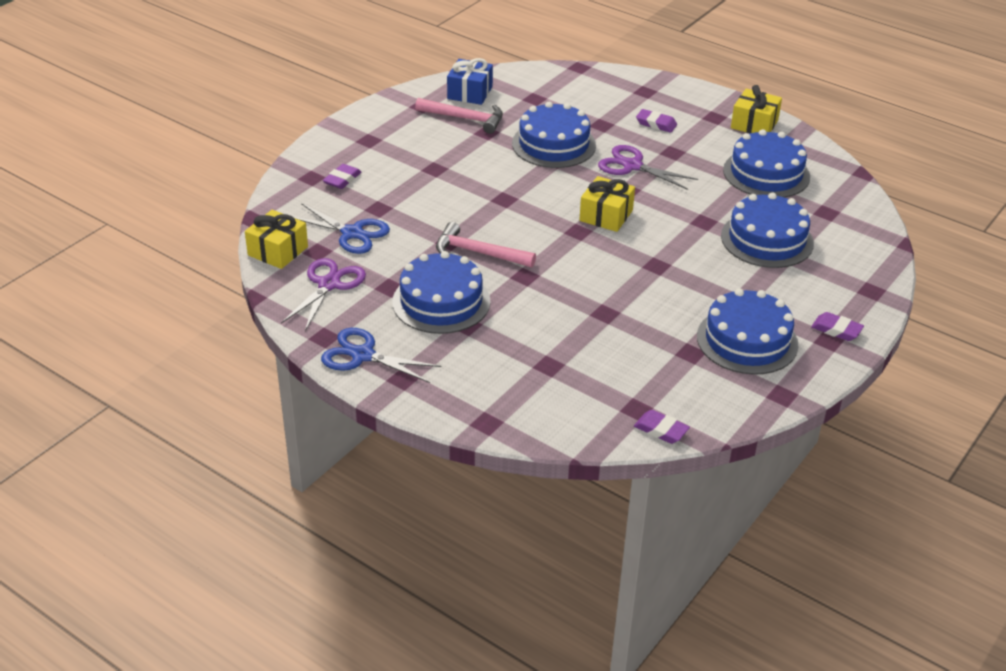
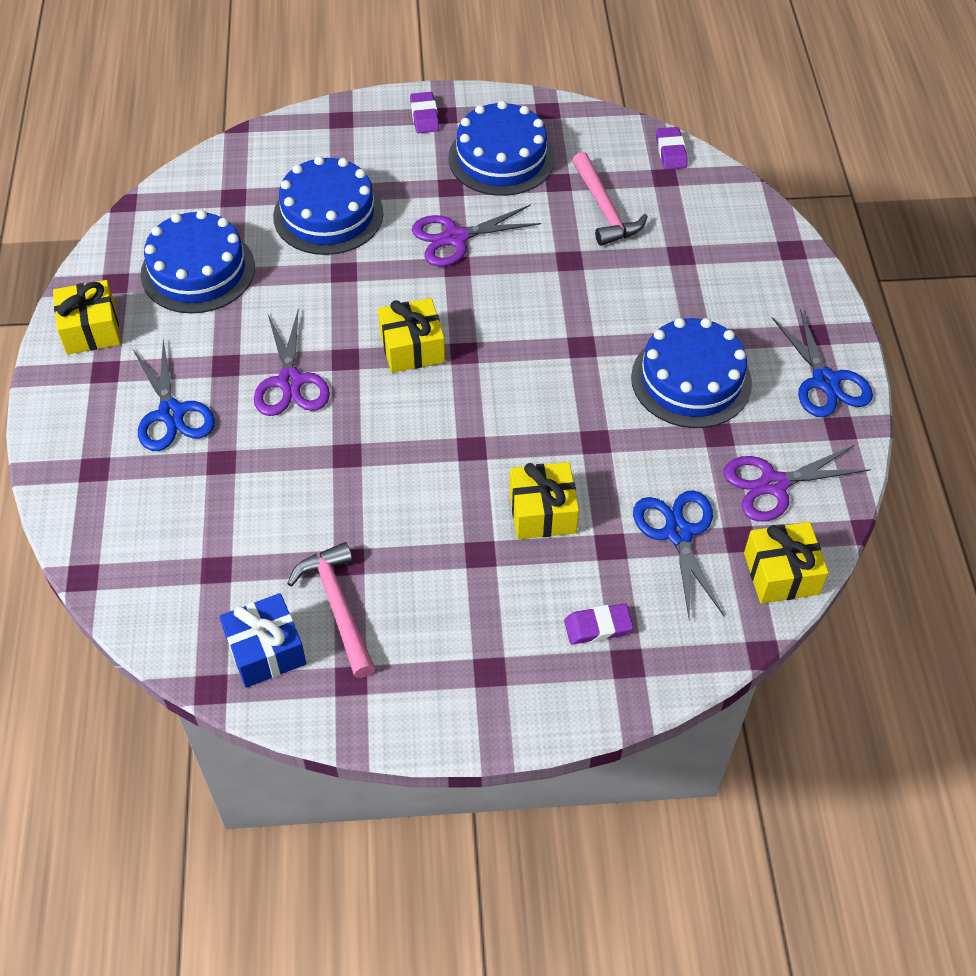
camera: 130 degrees left, 15 degrees up
(430, 199) = (542, 512): none -> yellow gift
(478, 253) = (587, 404): pink hammer -> pink hammer (604, 209)
(554, 144) = (312, 478): blue cake -> none
(656, 124) = (171, 413): purple eraser -> blue scissors
(684, 278) = (455, 238): none -> purple scissors

